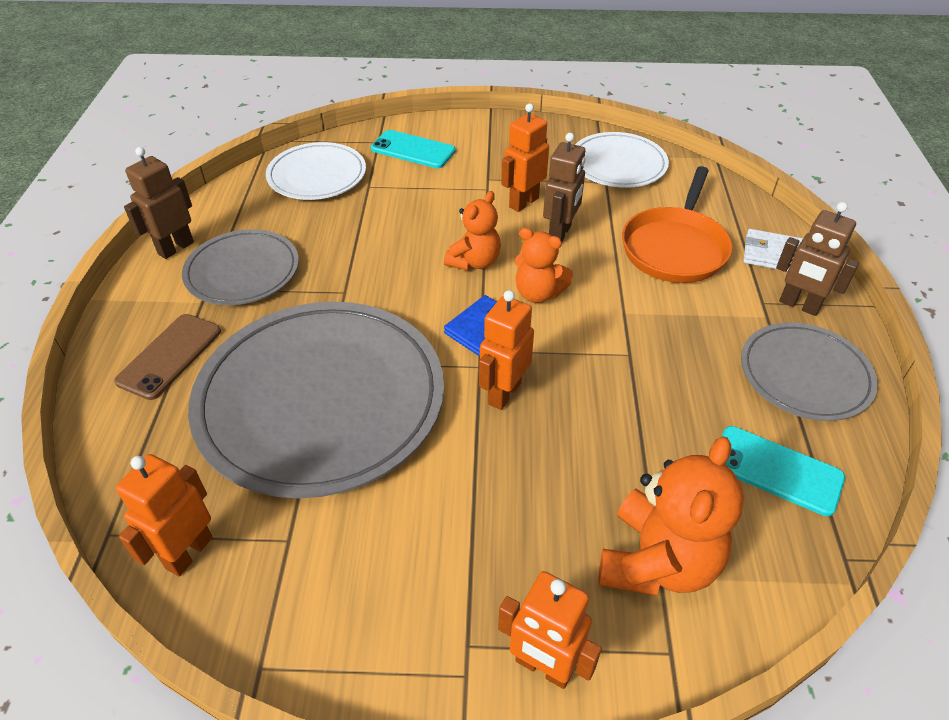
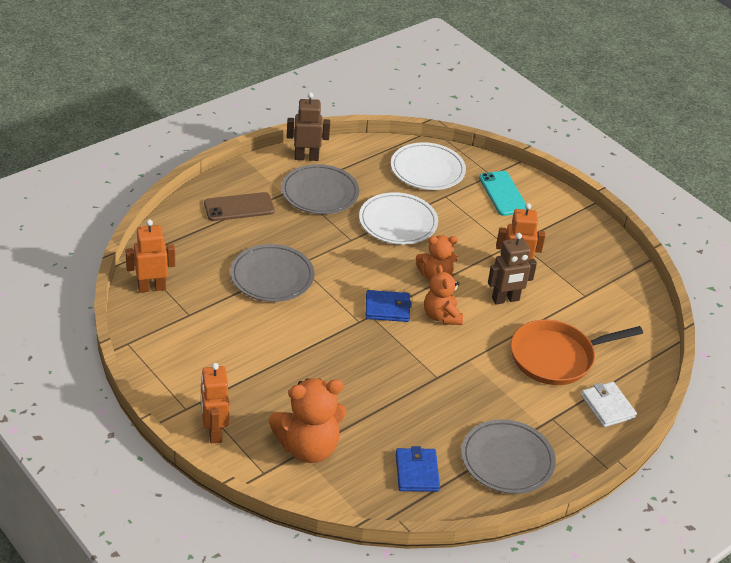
camera: 45 degrees right, 5 degrees down
(321, 400) = (272, 276): grey plate -> grey plate, size x0.54
(504, 393) = (351, 340): orange robot -> none
(618, 164) = (611, 293): white plate -> white plate (398, 222)
(776, 470) = (416, 472): turquoise phone -> blue wallet
(799, 305) = (569, 436): brown robot -> none

